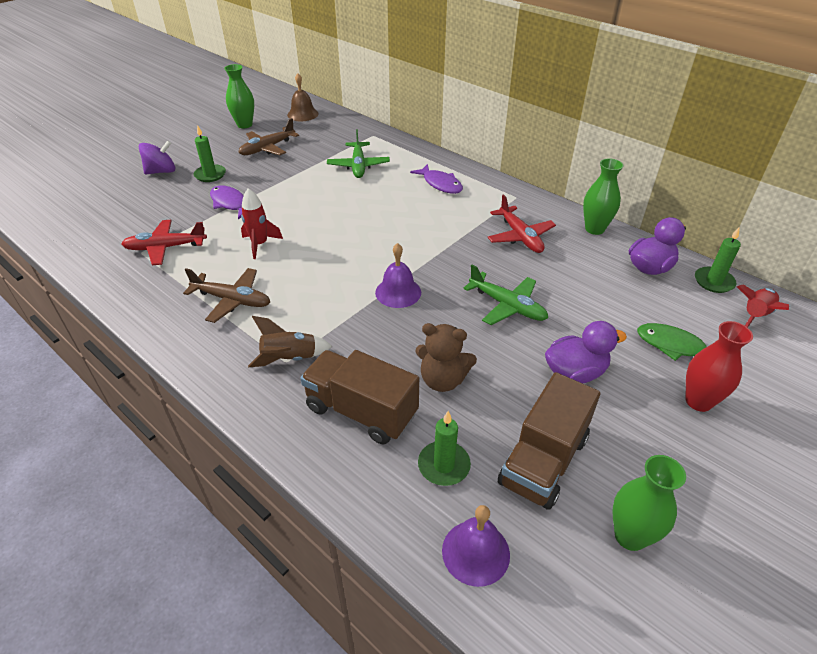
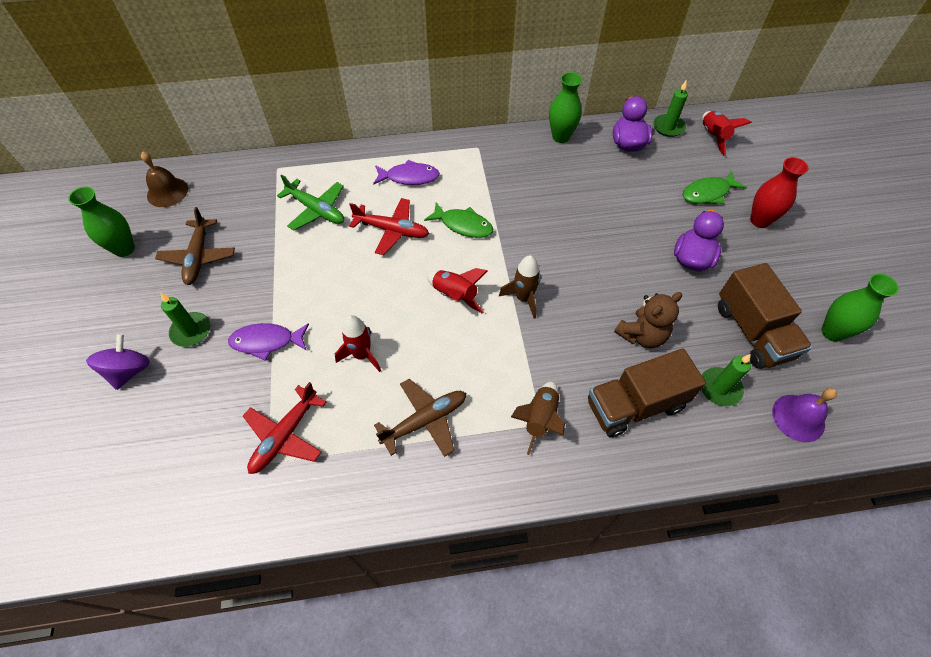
camera: 50 degrees left, 15 degrees up
(359, 258) = (455, 295): none -> red rocket
(398, 292) = (523, 298): purple bell -> brown rocket
(430, 228) = (463, 225): none -> green fish
(507, 306) = (598, 245): green plane -> none
(520, 237) = (528, 181): red plane -> red plane (392, 230)

